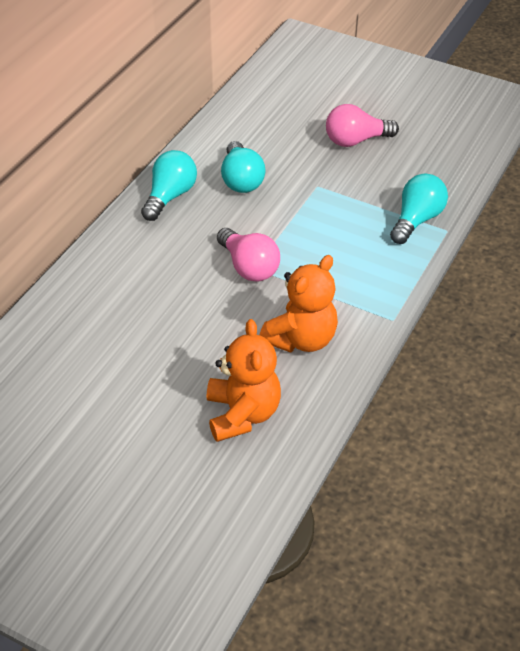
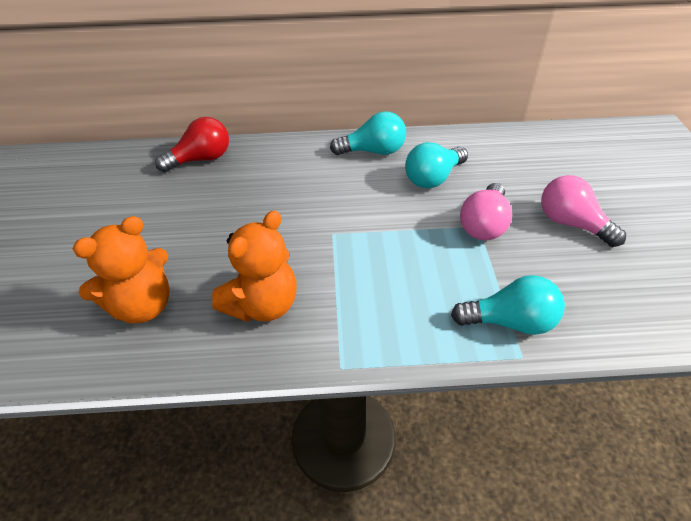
camera: 60 degrees right, 0 degrees up
(62, 315) = (201, 159): none -> red light bulb
(248, 267) = (330, 229): pink light bulb -> pink light bulb (484, 224)
(301, 339) = (262, 305): orange teddy bear -> orange teddy bear turned 60 degrees counterclockwise

